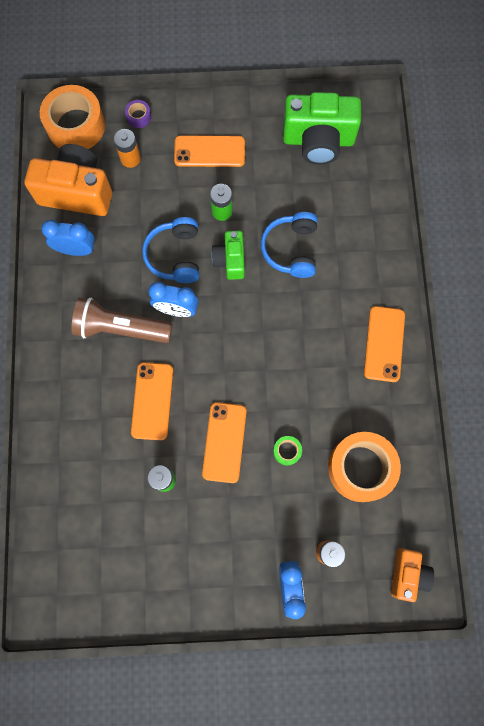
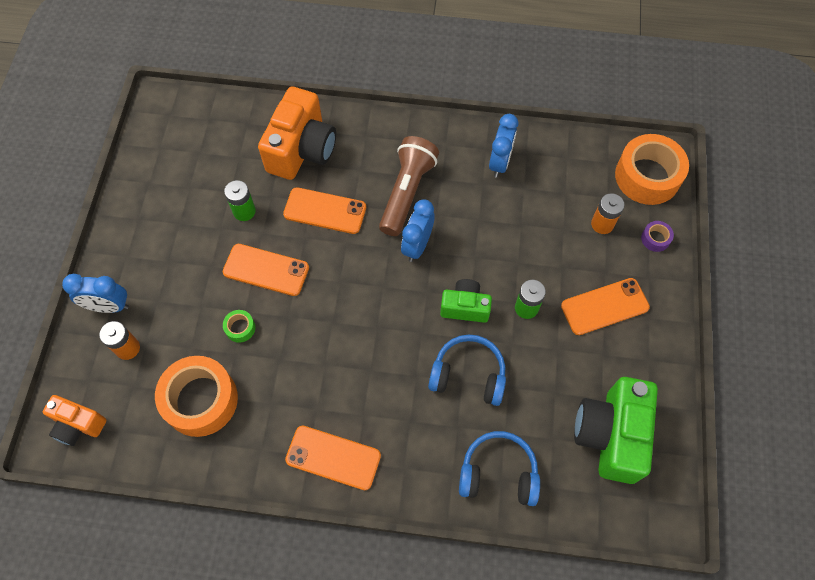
camera: 100 degrees right, 10 degrees down
(77, 192) = (566, 169): orange camera -> orange camera (301, 149)
(175, 255) = (479, 253): blue headphones -> blue headphones (498, 473)
(209, 151) = (604, 306): orange phone -> orange phone turned 60 degrees clockwise

